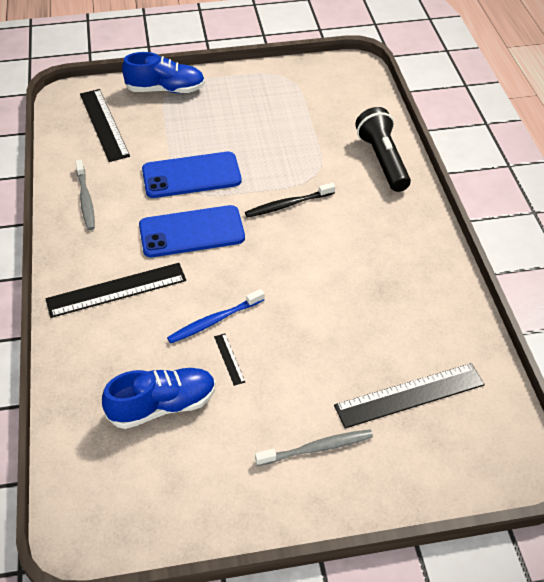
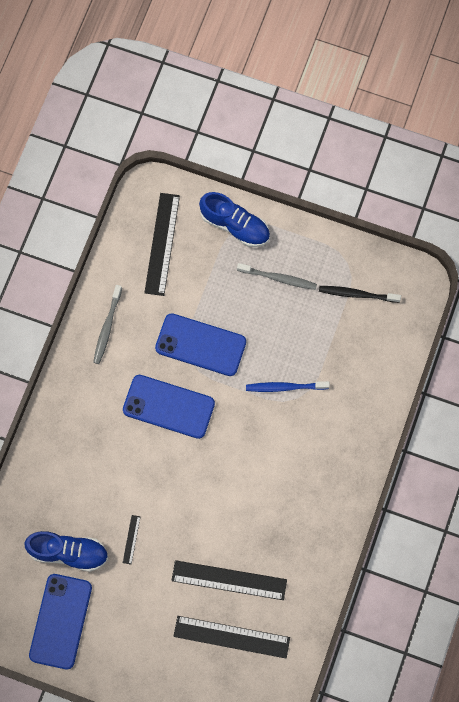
camera: 30 degrees right, 25 degrees up
(116, 290) = (86, 434): black ruler -> black ruler (229, 580)
(197, 482) = (61, 621): none -> blue phone
(214, 321) = (139, 501): blue toothbrush -> blue toothbrush (284, 387)
(287, 205) = (256, 418): black toothbrush -> black toothbrush (356, 294)
(317, 448) = (147, 640): grey toothbrush -> grey toothbrush (279, 278)
(382, 160) = (362, 412): black flashlight -> none

